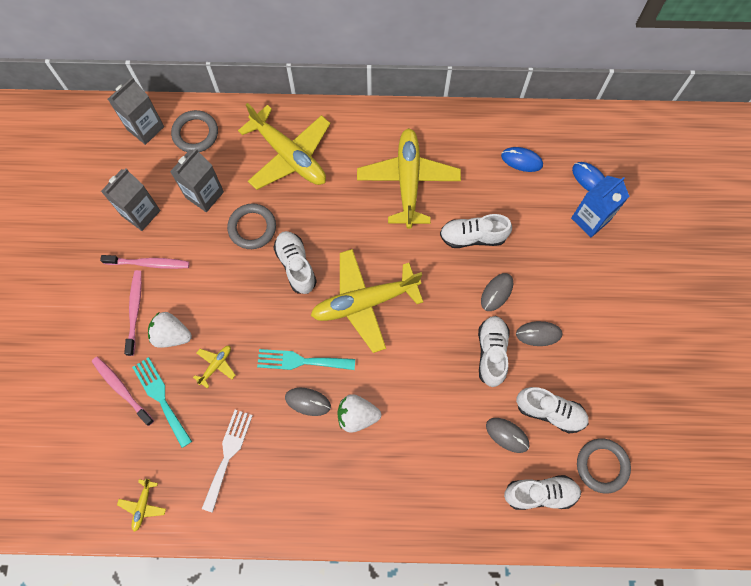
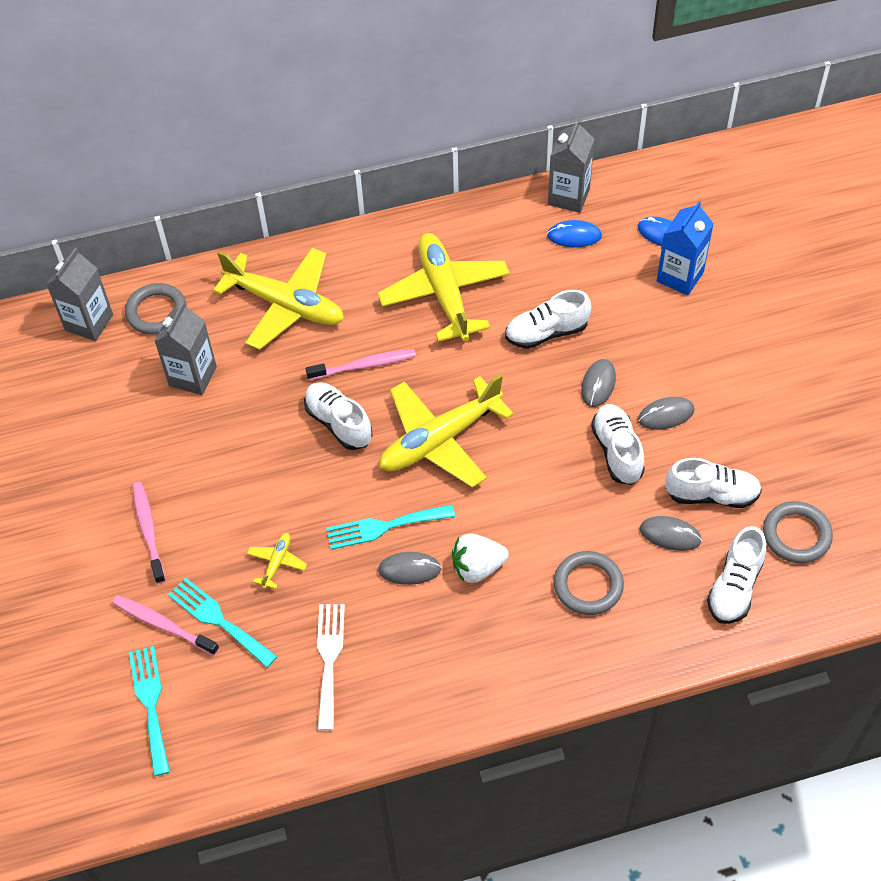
camera: 15 degrees left, 15 degrees down
(94, 449) = (150, 704): none -> turquoise fork
(141, 213) = (117, 419): grey carton -> grey carton (568, 197)
(143, 506) = (239, 750): yellow plane -> none
(149, 263) = (148, 472): pink toothbrush -> pink toothbrush (364, 365)
(171, 335) = (206, 544): white strawberry -> none
(252, 228) = (267, 396): grey ring -> grey ring (588, 585)
(540, 493) = (734, 587): white shoe -> white shoe turned 135 degrees clockwise

